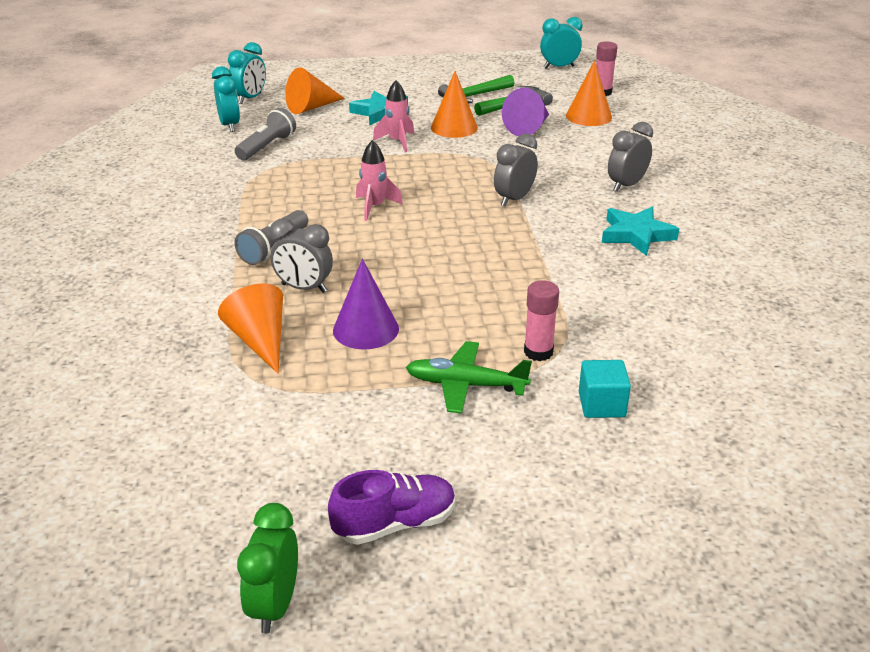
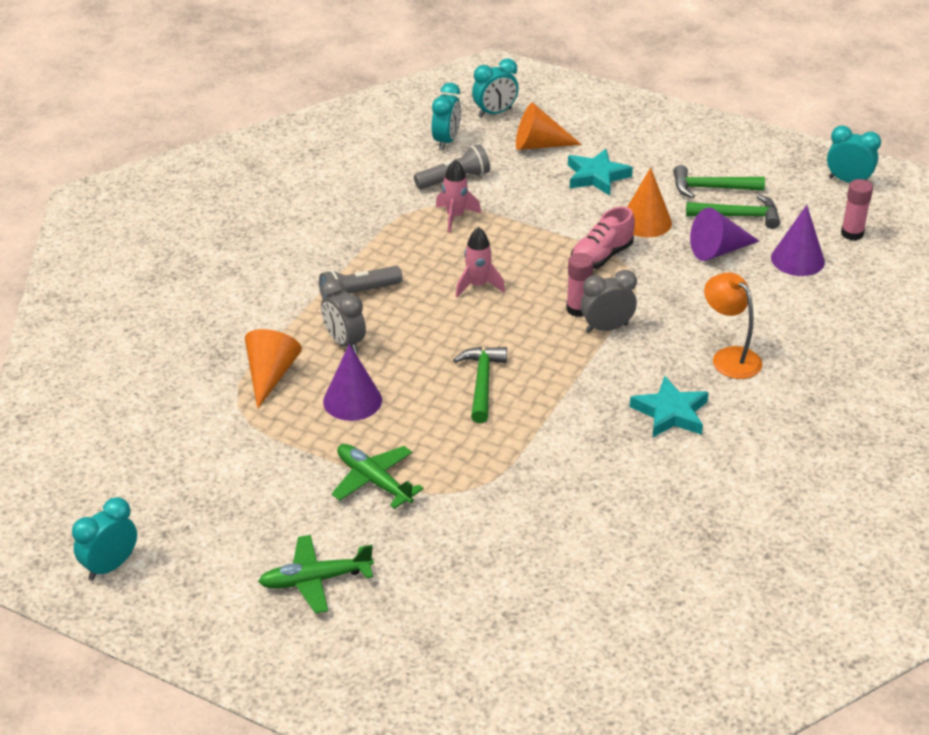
camera: 35 degrees right, 5 degrees up
(275, 605) = (110, 566): green clock -> turquoise clock
(395, 523) = (224, 554): purple shoe -> none
(397, 142) = (574, 219): pink rocket -> pink rocket (455, 217)
(449, 157) = (601, 257): none -> pink shoe
(465, 271) = (482, 383): none -> green hammer
(517, 499) = (316, 580): none -> green plane
(538, 352) = (456, 481): pink glue stick -> pink glue stick (578, 309)
(588, 116) = (797, 259): orange cone -> purple cone
(601, 405) = (452, 545): turquoise cube -> none
(626, 185) = (729, 357): grey clock -> orange lamp

